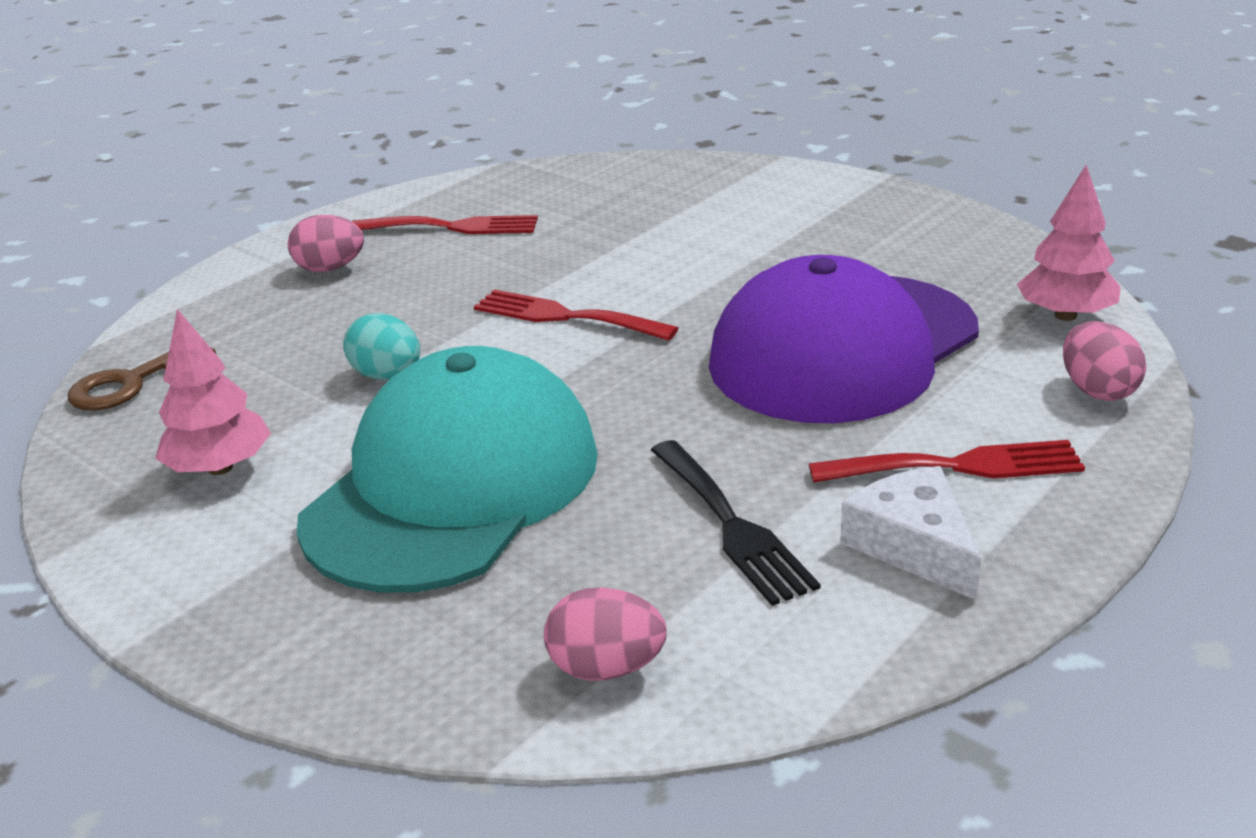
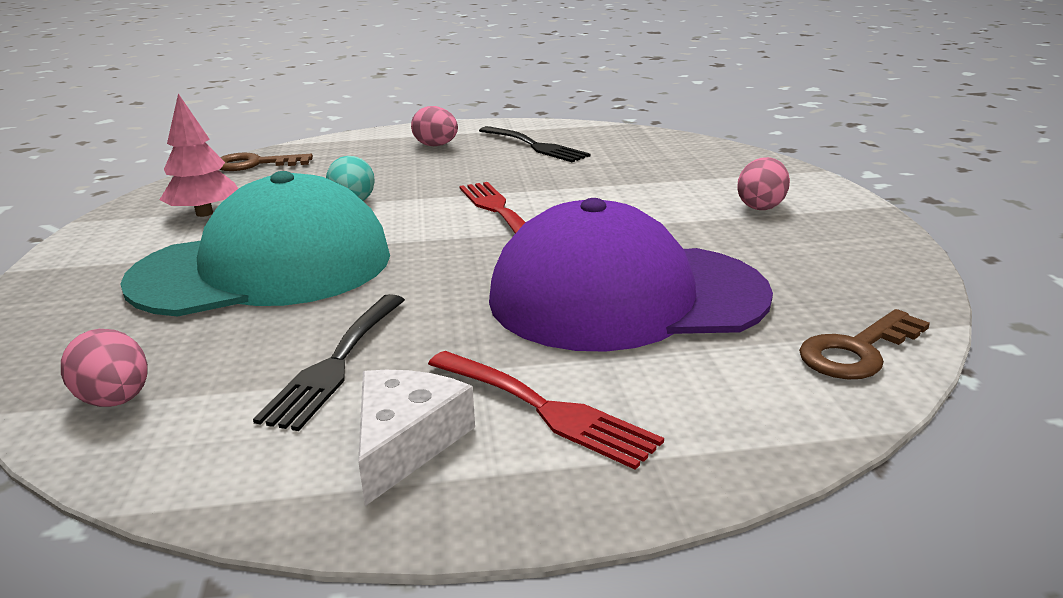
camera: 40 degrees right, 5 degrees down
(453, 227) = (535, 146): red fork -> black fork
(1065, 315) = (856, 351): pink tree -> brown key
(1097, 390) = (772, 418): pink egg -> pink egg (761, 206)

